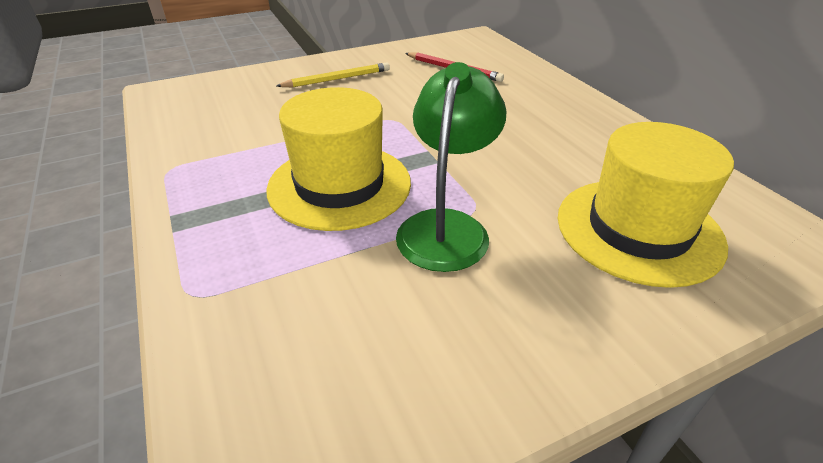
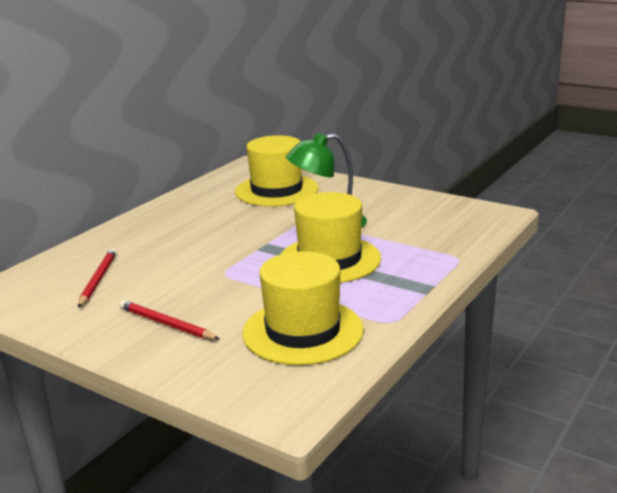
camera: 120 degrees left, 15 degrees down
(233, 123) = (303, 331): none -> yellow hat
(337, 79) = (166, 324): yellow pencil -> red pencil

